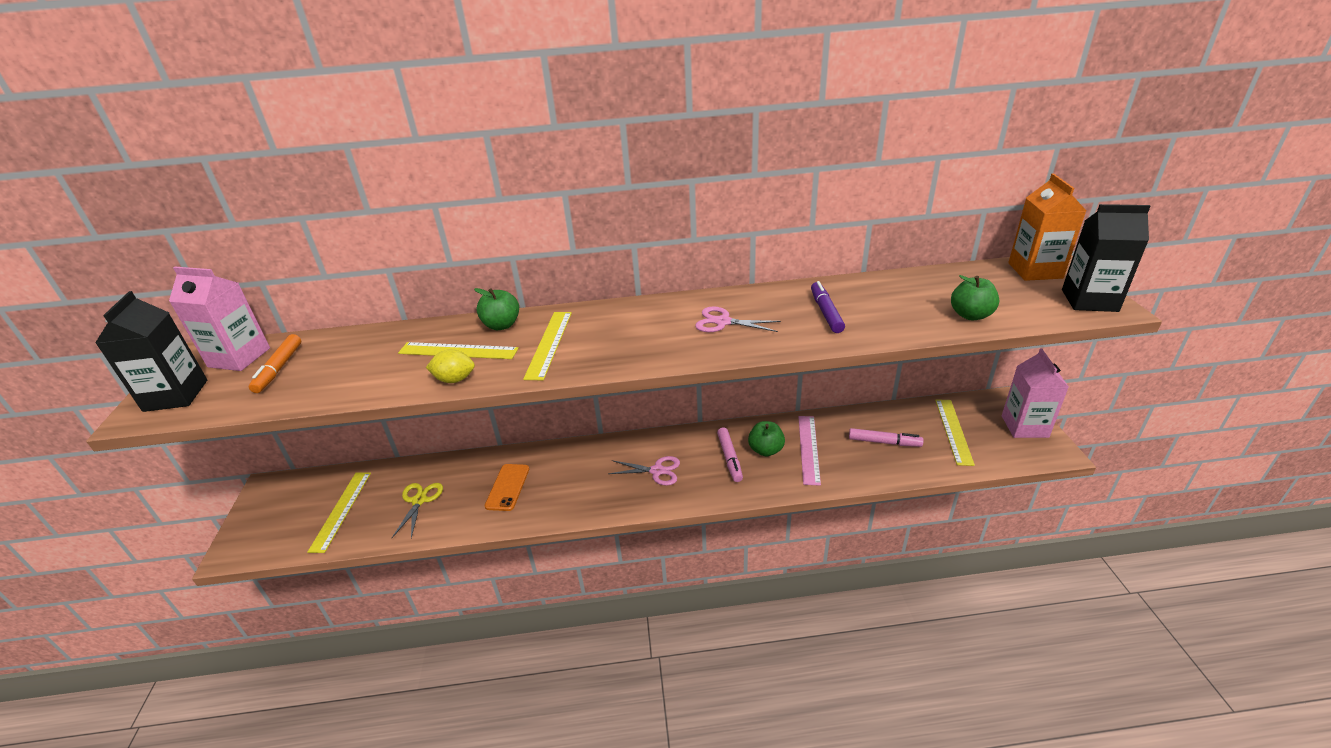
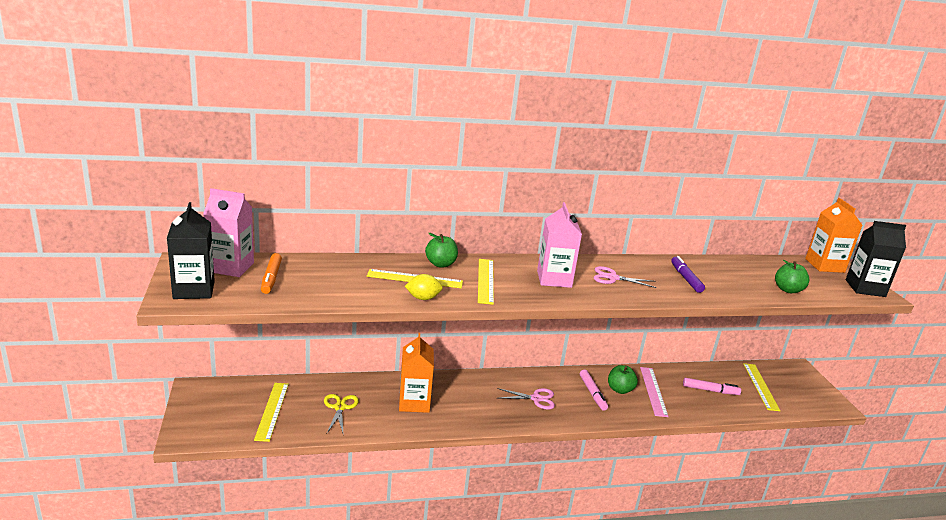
camera: 10 degrees left, 10 degrees down
(508, 487) = (414, 402): orange phone -> orange carton
(1024, 426) = (812, 387): pink carton -> pink carton (554, 279)

